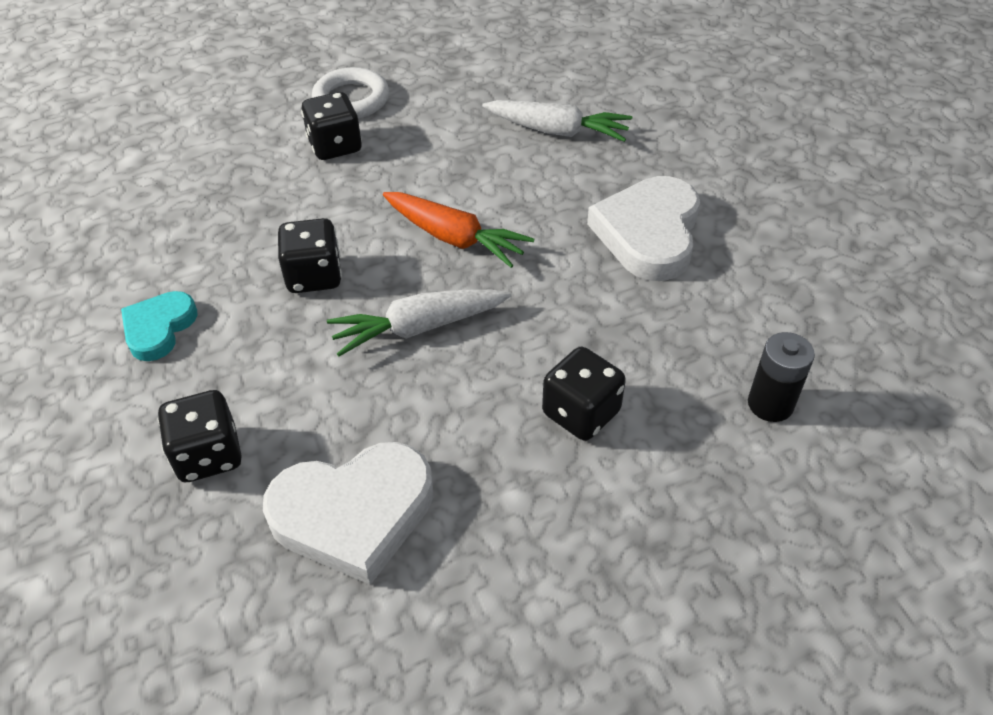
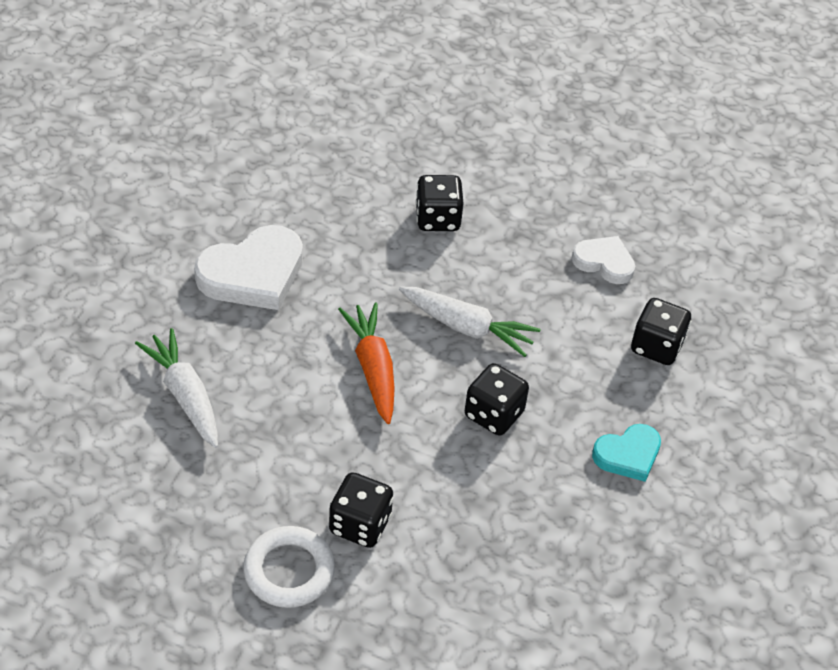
camera: 140 degrees left, 0 degrees up
(354, 514) = (604, 262): white heart -> white heart, size x0.59
(770, 404) = (341, 153): black battery -> none

